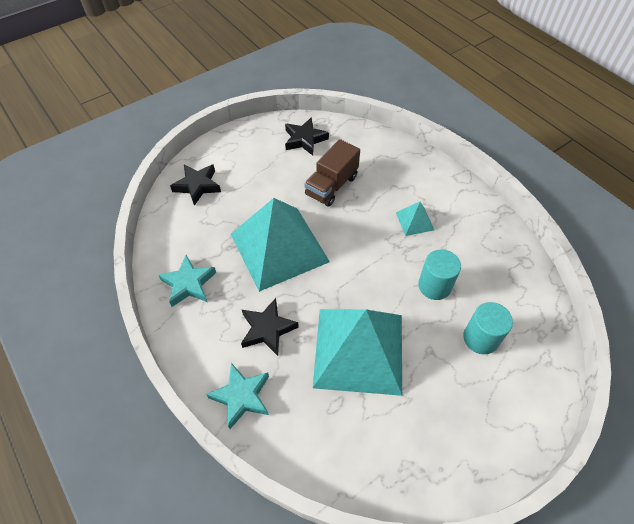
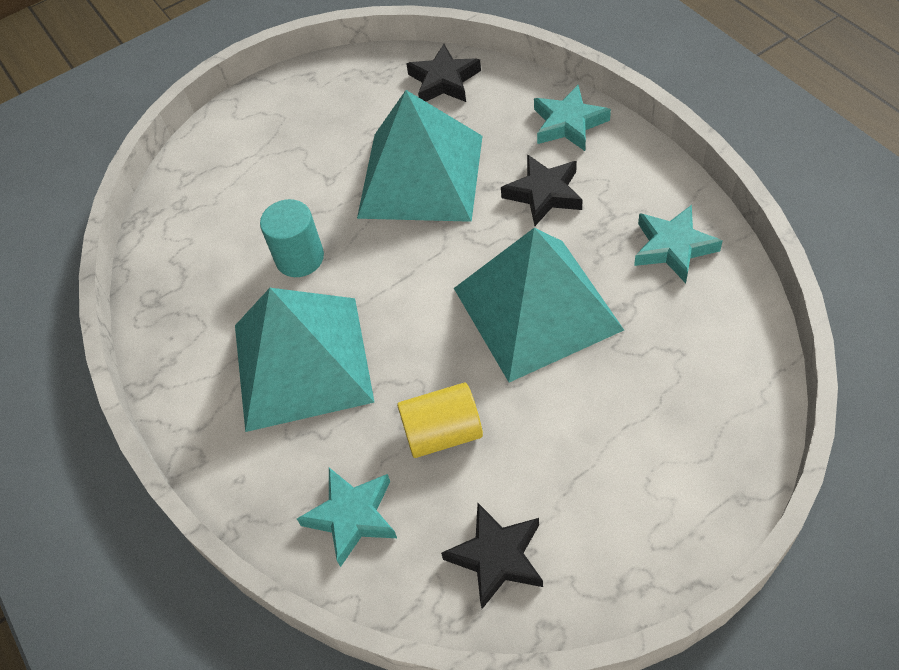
camera: 170 degrees left, 0 degrees up
(197, 186) = (710, 428): black star -> black star (443, 81)
(331, 186) = (442, 433): brown truck -> yellow cylinder
(372, 153) = (352, 517): none -> turquoise star
(414, 221) = (302, 362): turquoise pyramid -> turquoise pyramid, size x2.40
(480, 338) = (259, 195): turquoise cylinder -> none

